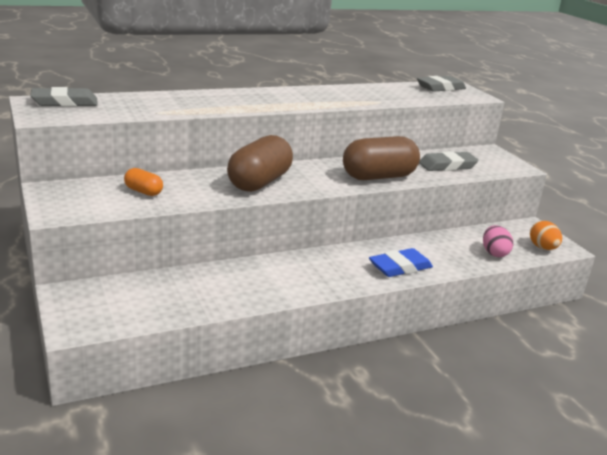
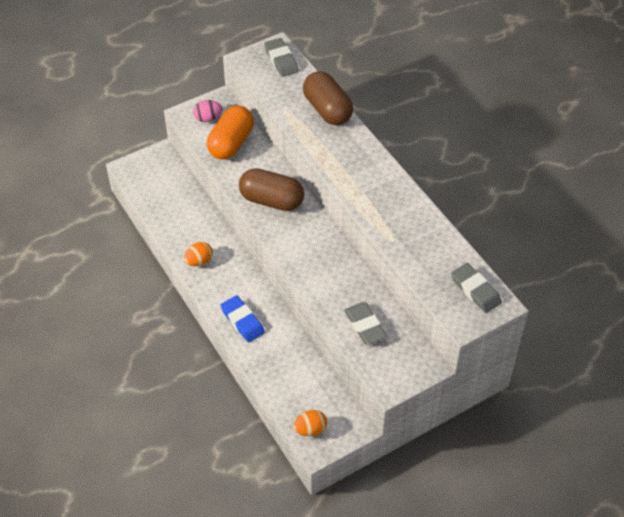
camera: 85 degrees right, 25 degrees up
(143, 192) = (231, 143): orange capsule -> orange capsule, size x2.08
(297, 285) = (199, 261): none -> orange egg
(378, 177) = (314, 274): brown capsule -> brown capsule (327, 110)
(494, 253) = (287, 389): pink egg -> pink egg (208, 118)

